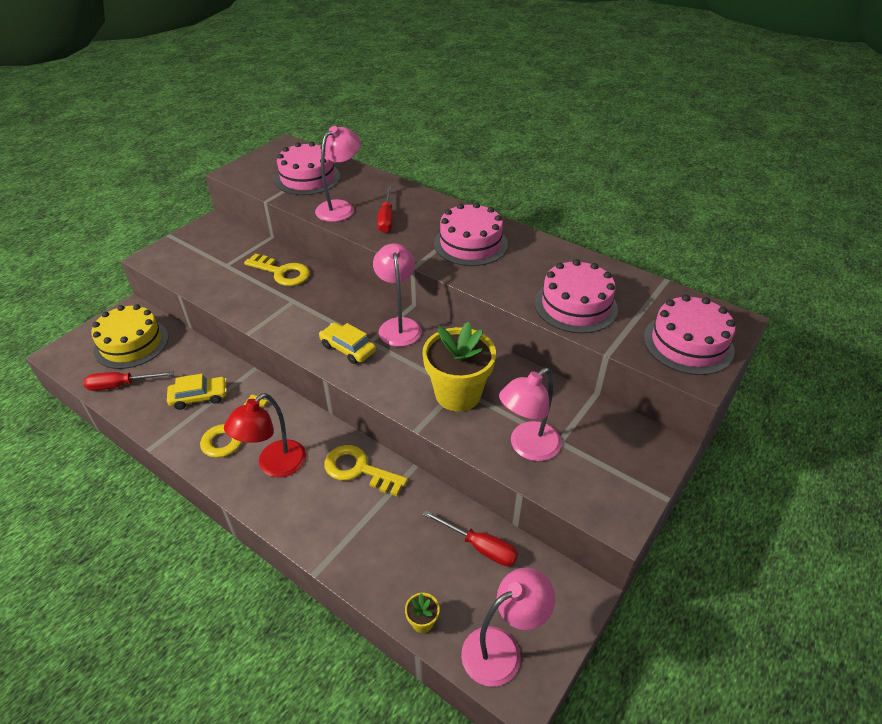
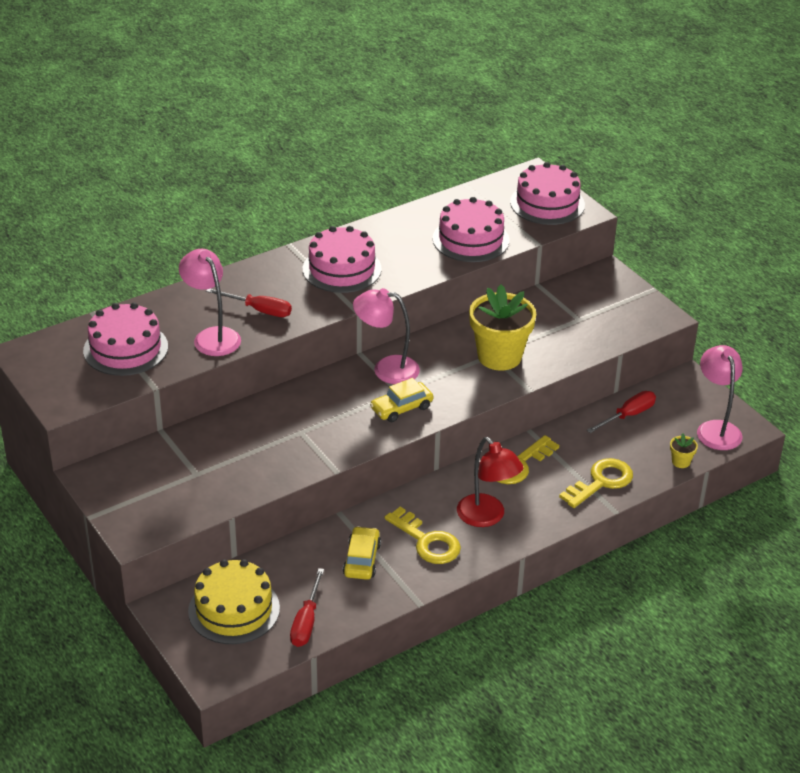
camera: 70 degrees left, 5 degrees down
(282, 272) = (242, 432): yellow key -> yellow key (601, 482)
(527, 447) = (578, 337): pink lamp -> none

